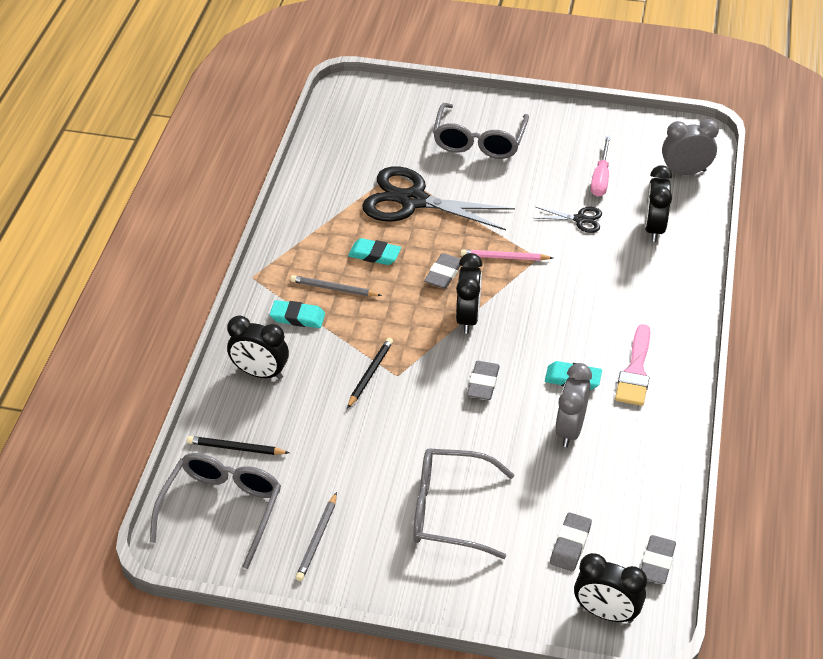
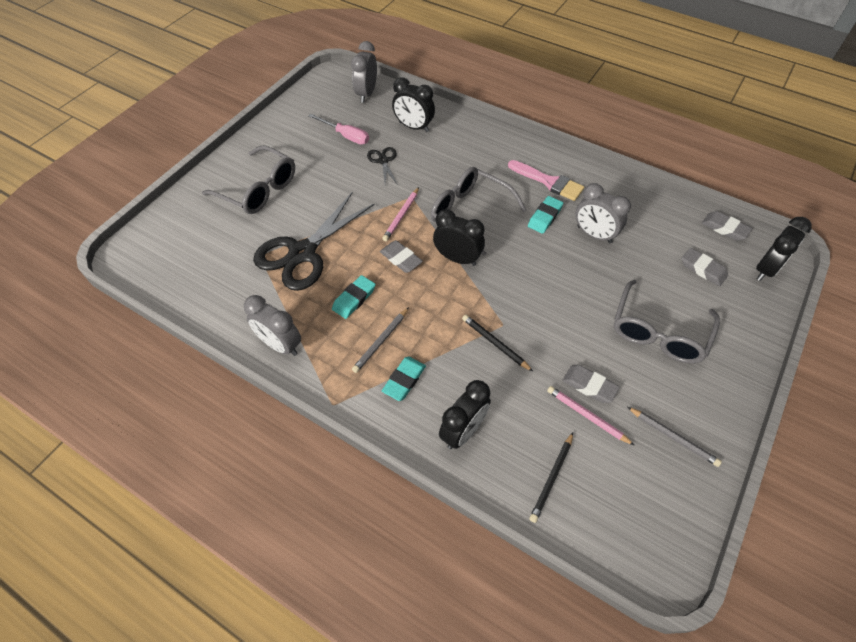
camera: 70 degrees left, 10 degrees up
(221, 510) = (626, 511): grey glasses -> grey glasses (470, 214)
(299, 222) = (280, 345): none -> grey clock
(314, 463) = (587, 416): none -> pink pencil
(483, 383) = (531, 270): grey eraser -> grey eraser (589, 385)
(580, 219) = (383, 161): black scissors -> black scissors turned 45 degrees counterclockwise

